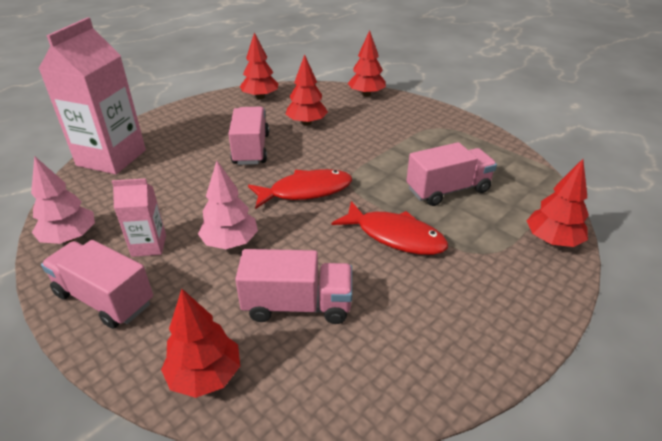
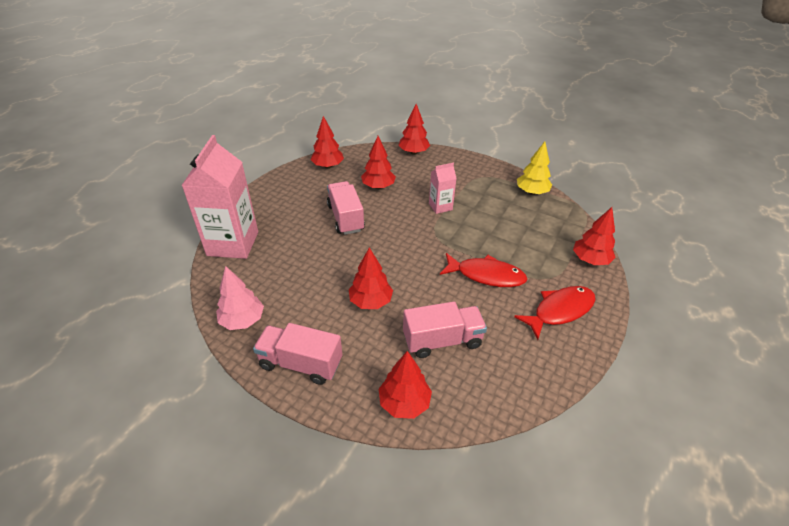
camera: 15 degrees left, 5 degrees up
(149, 245) = (310, 315): pink carton -> pink carton (440, 206)
(230, 242) = (371, 301): pink tree -> red tree
(306, 191) = (406, 249): red fish -> red fish (560, 311)
(448, 190) = (508, 231): pink truck -> none
(498, 151) = (532, 192): none -> yellow tree

